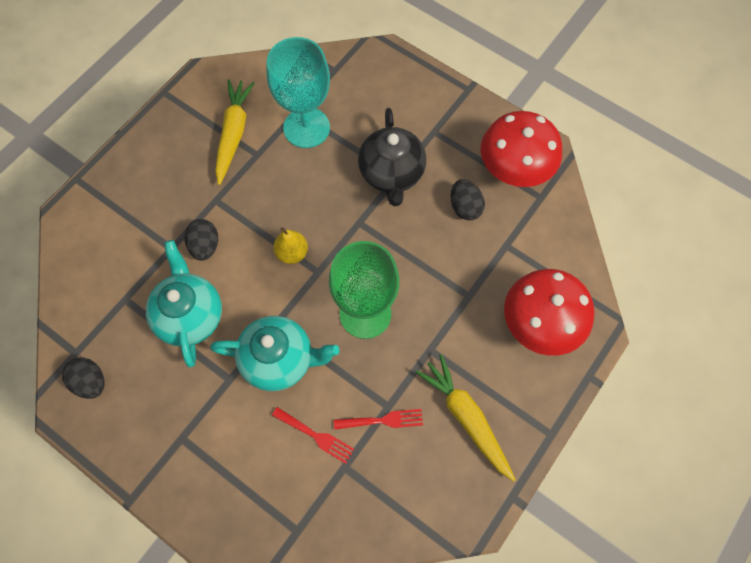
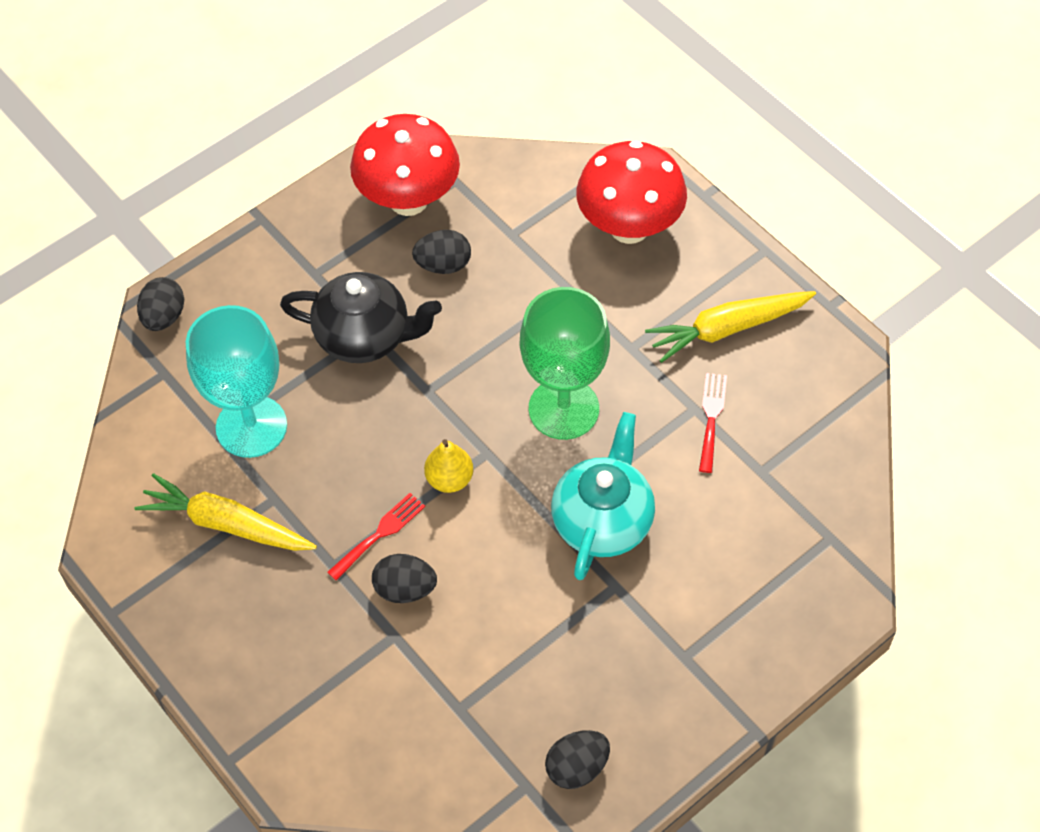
camera: 75 degrees left, 10 degrees down
(190, 315) = (509, 623): turquoise teapot -> none
(316, 436) = (715, 495): red fork -> red fork (380, 534)
(375, 58) = (164, 317): none -> black egg

